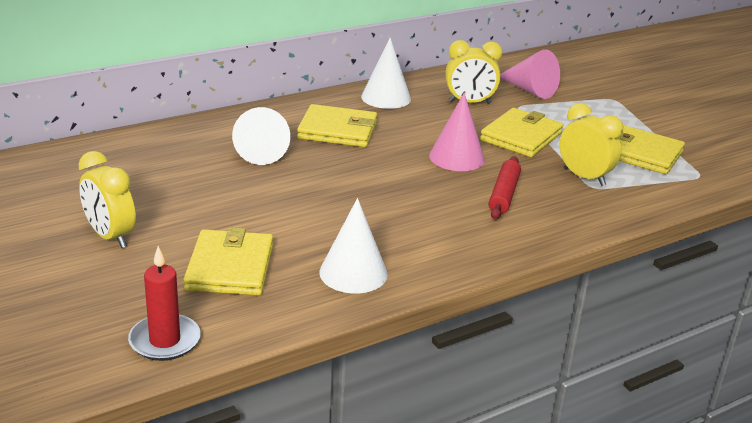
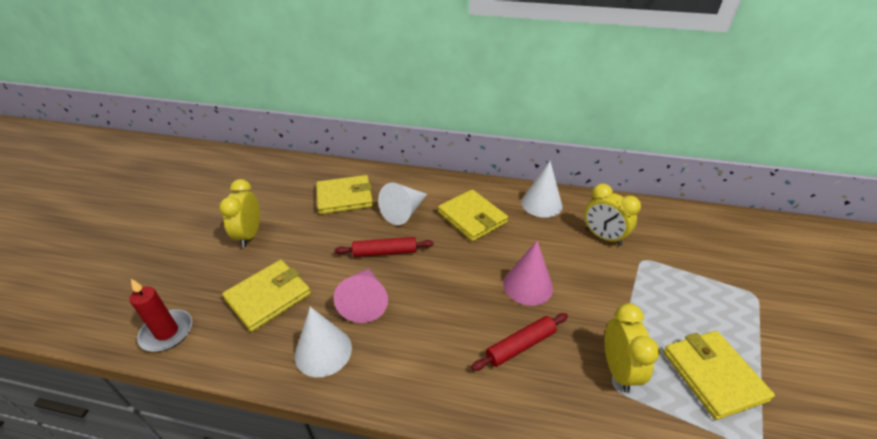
camera: 45 degrees right, 10 degrees up
(294, 187) = (385, 252): none -> red rolling pin
(521, 137) = (608, 292): yellow wallet -> yellow wallet (344, 197)
(529, 90) = (675, 247): pink cone -> pink cone (365, 301)

